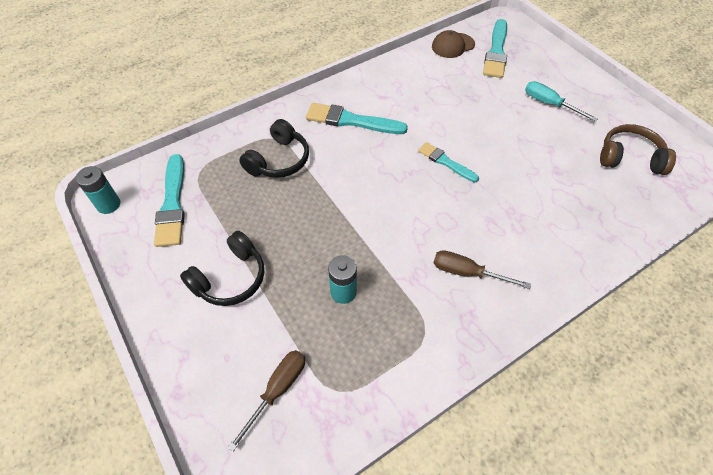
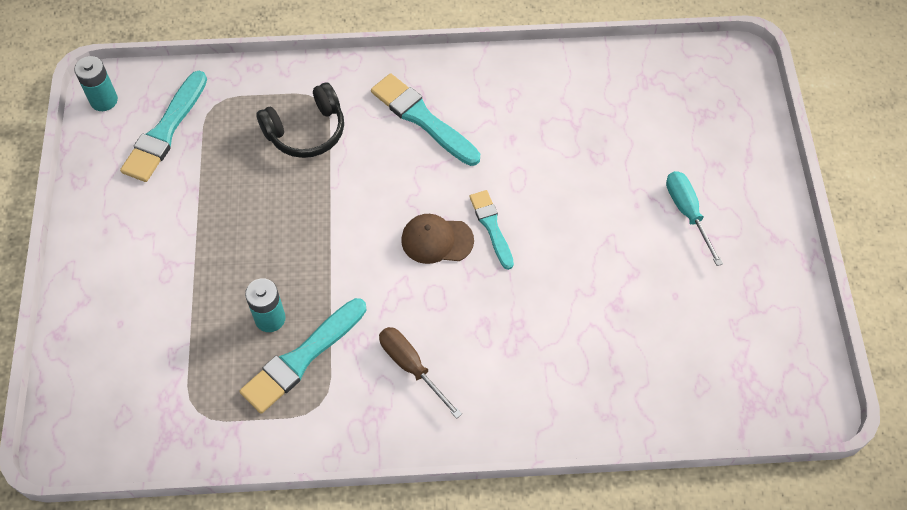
camera: 30 degrees right, 5 degrees up
(230, 278) = (171, 245): black headphones -> none
(277, 390) = (145, 380): brown screwdriver -> none
(453, 45) = (632, 68): brown cap -> brown cap (437, 240)
(496, 52) = (683, 104): turquoise brush -> turquoise brush (302, 358)
(629, 158) = (725, 334): brown headphones -> none

